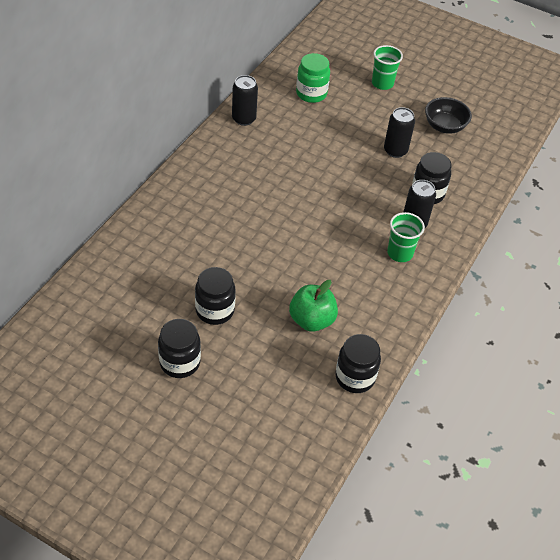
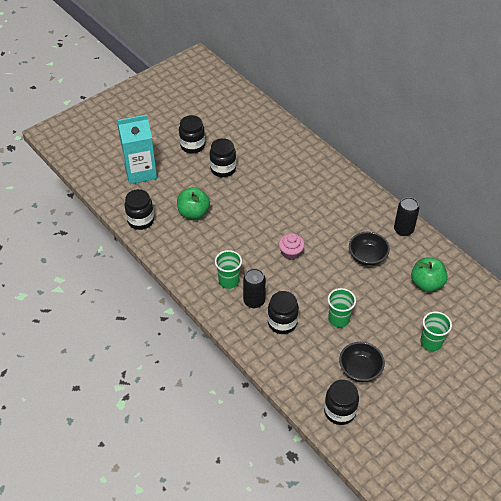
camera: 115 degrees right, 0 degrees up
(262, 413) = (140, 172): none -> turquoise carton
(299, 142) = (367, 257): none -> black bowl
(311, 93) = (426, 283): green jar -> green apple
(327, 206) = (291, 252): none -> pink cupcake
(395, 151) = (338, 319): black can -> green cup
(498, 133) = (339, 411): none -> black jar

